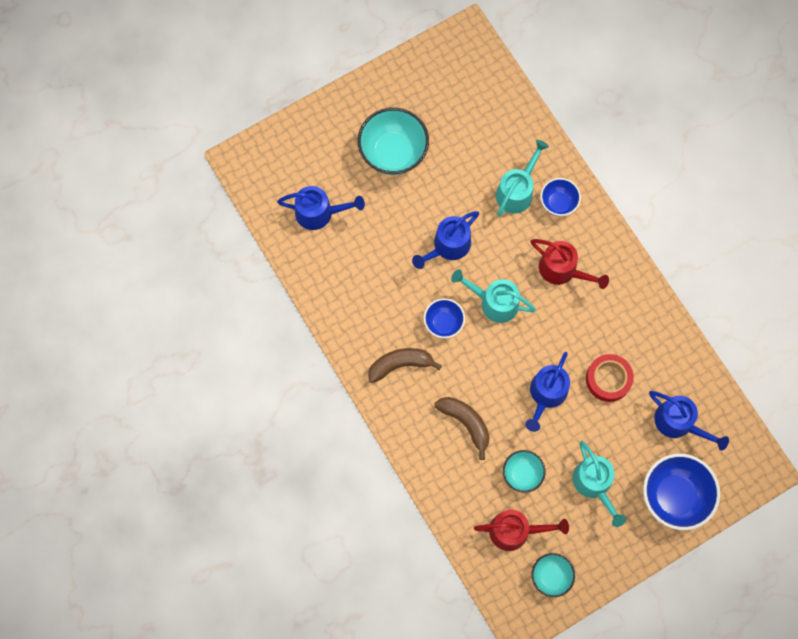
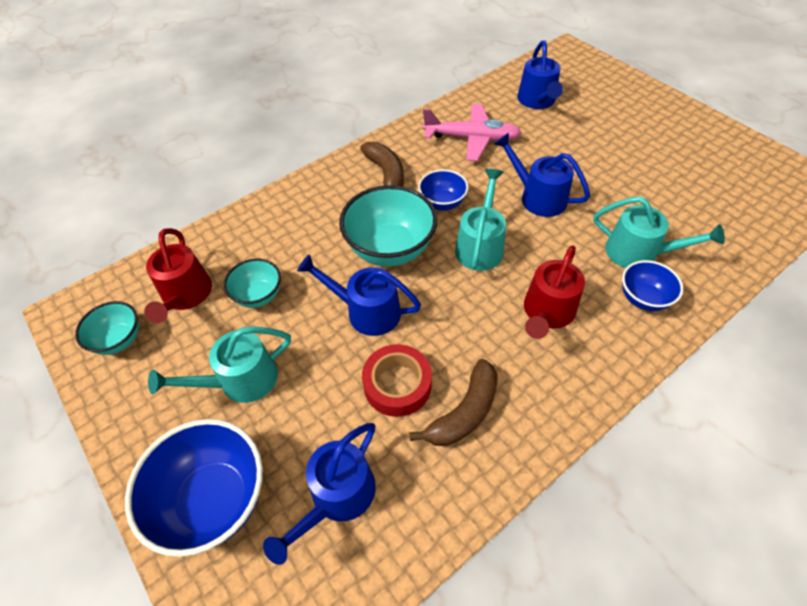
camera: 85 degrees right, 20 degrees down
(364, 284) = (471, 138): none -> pink plane
(393, 153) = (630, 142): turquoise bowl -> turquoise bowl (390, 249)
(466, 423) = (323, 235): brown banana -> brown banana (464, 412)

